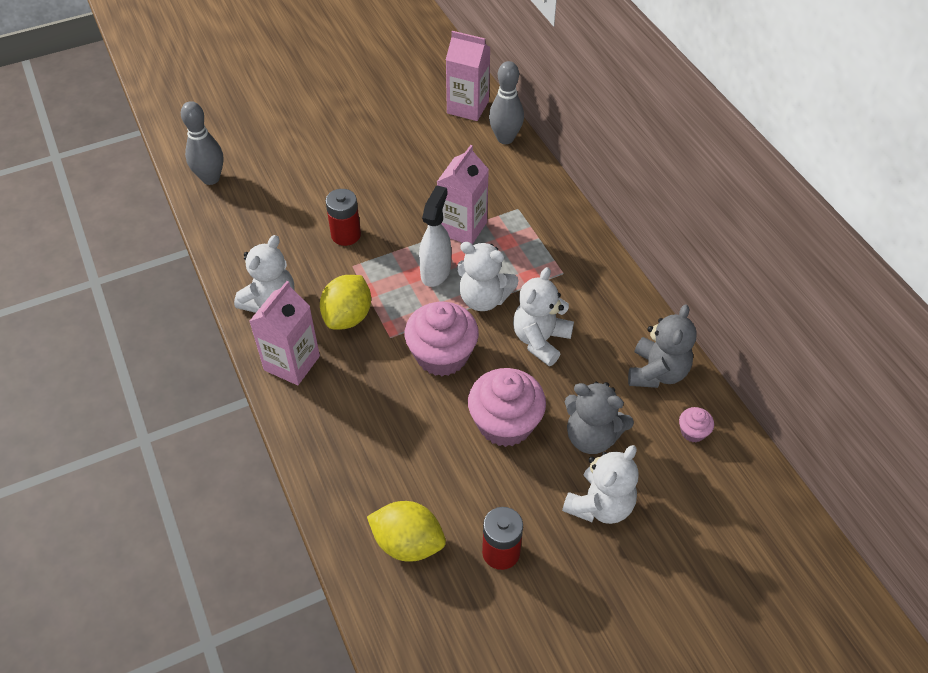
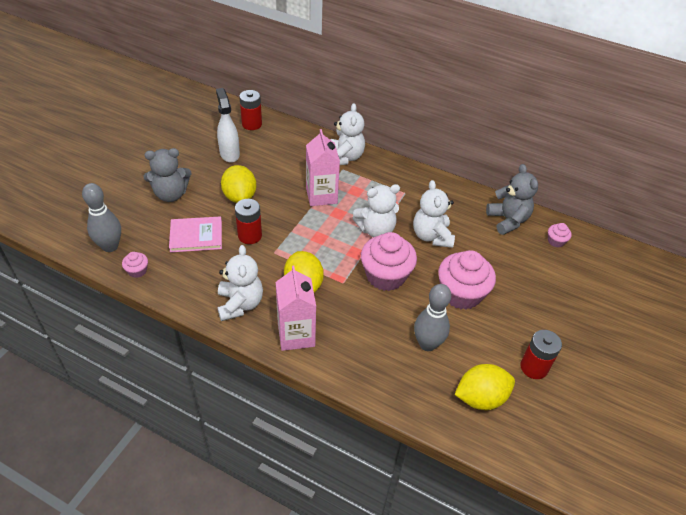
camera: 40 degrees left, 5 degrees down
(212, 216) = (137, 271): none -> pink cupcake
(295, 208) = (196, 236): none -> pink book
(376, 186) = (240, 196): none -> yellow lemon
(436, 272) = (331, 229): white spray bottle -> white spray bottle (229, 154)
(467, 107) = (252, 124): pink carton -> red battery
(505, 138) = (294, 132): grey bowling pin -> grey bowling pin (427, 344)
(591, 436) = (512, 273): grey teddy bear -> grey teddy bear (171, 194)
(600, 505) = (554, 308): white teddy bear -> white teddy bear (345, 157)

